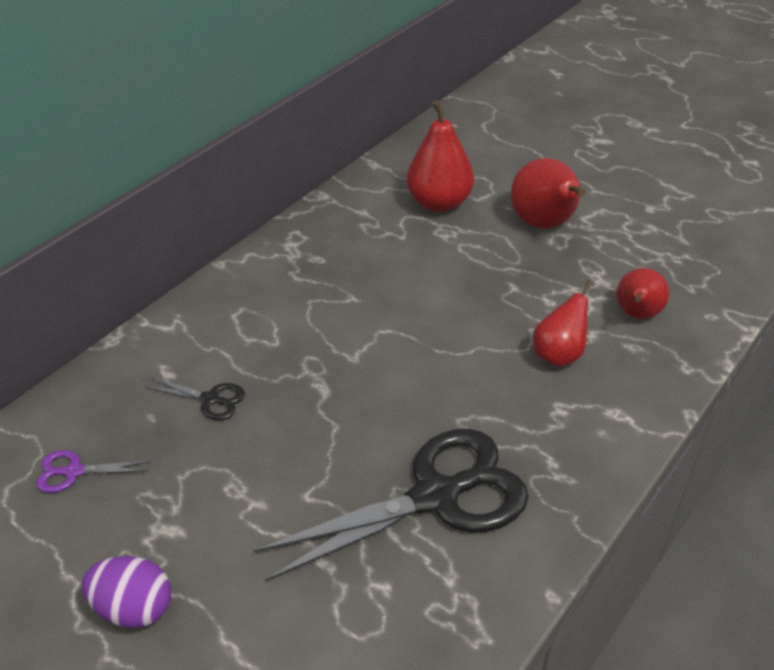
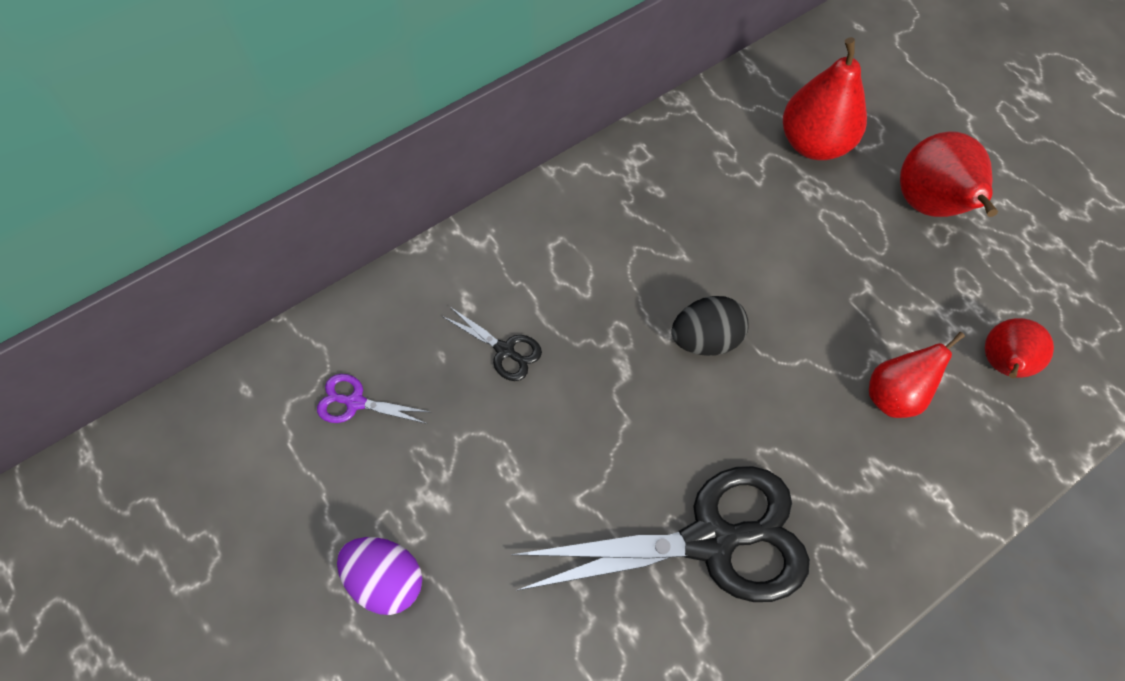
camera: 15 degrees right, 20 degrees up
(388, 351) = (705, 339): none -> black egg

